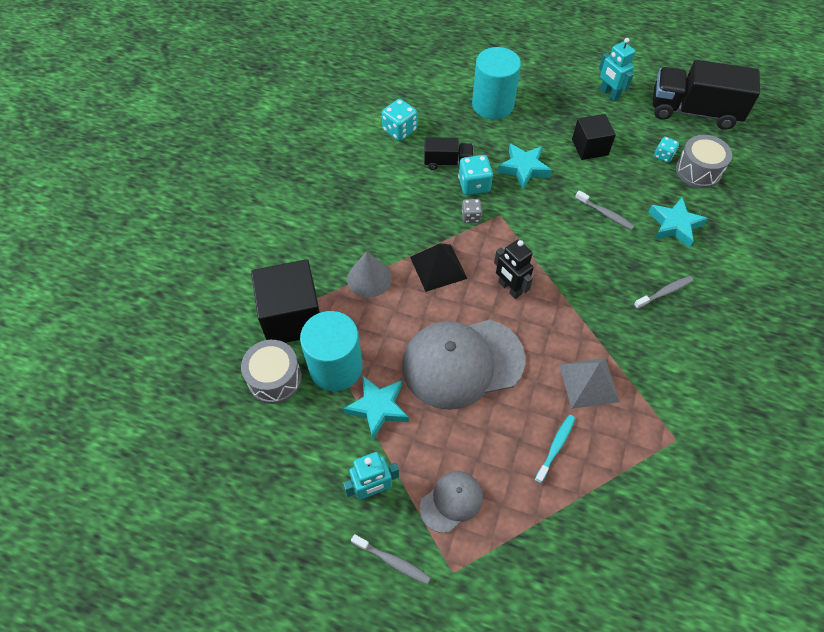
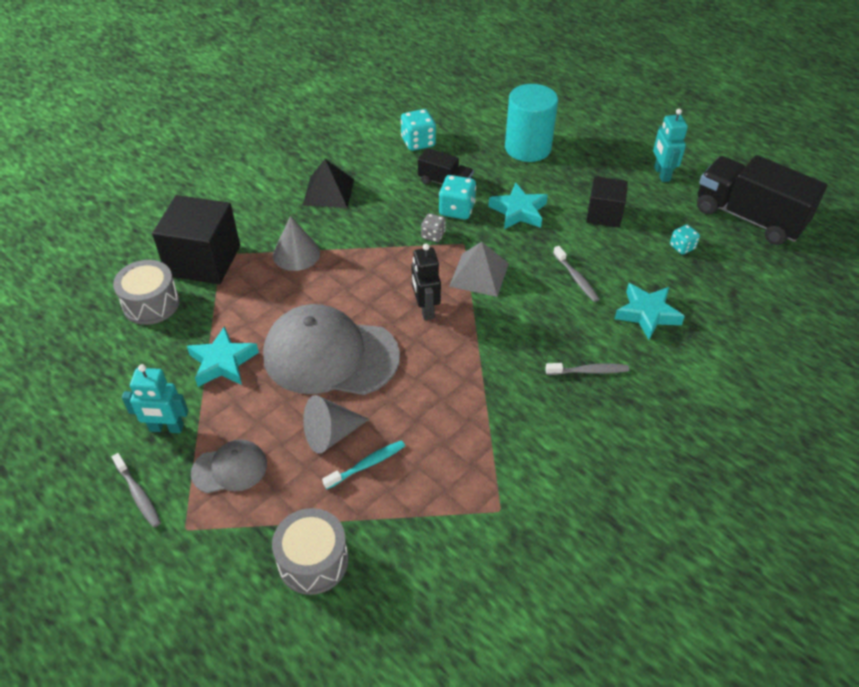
camera: 25 degrees right, 10 degrees down
(336, 367) = (211, 315): turquoise cylinder -> none
(438, 267) = (368, 267): black pyramid -> black pyramid (328, 192)
(510, 433) = (330, 434): none -> grey cone
(588, 382) = (444, 421): grey pyramid -> grey pyramid (479, 274)
(698, 171) = (712, 273): grey drum -> grey drum (313, 561)

